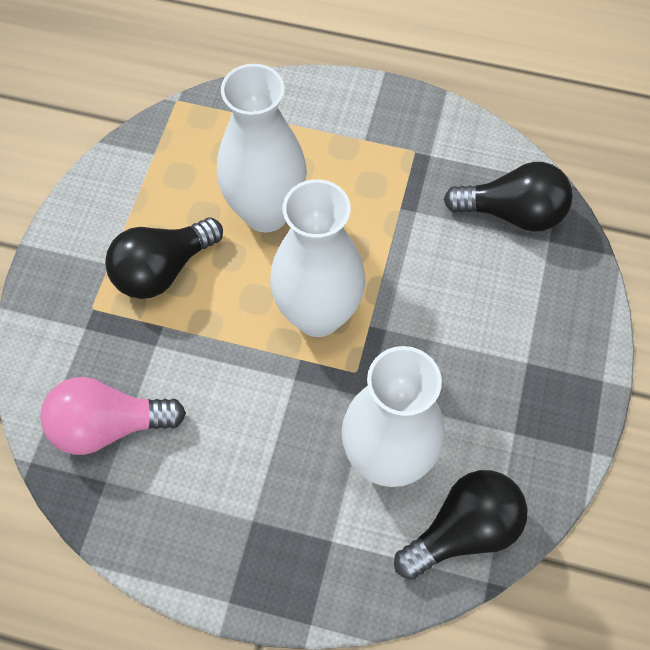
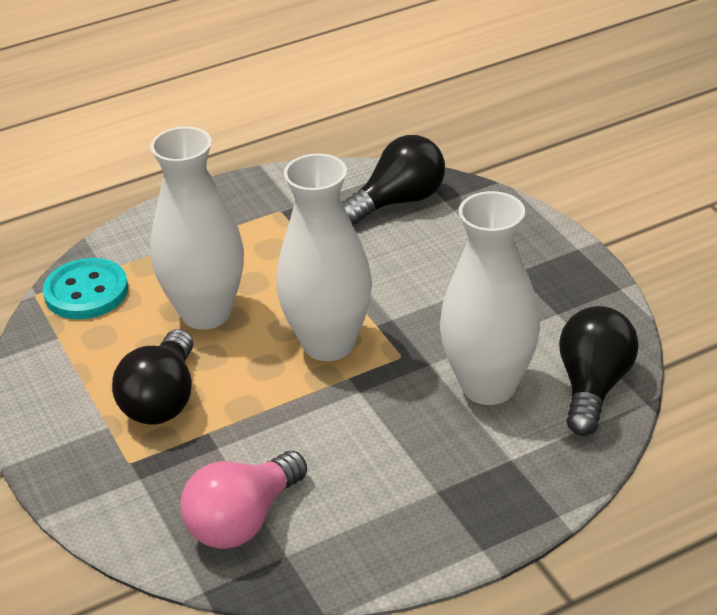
camera: 40 degrees left, 25 degrees down
(209, 125) = (86, 292): none -> turquoise button

